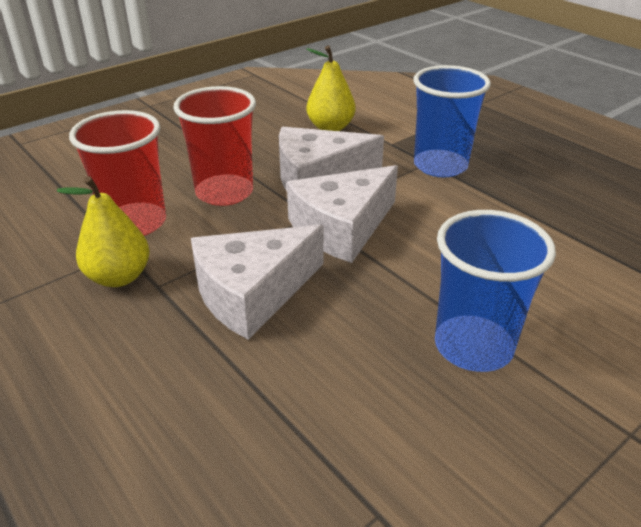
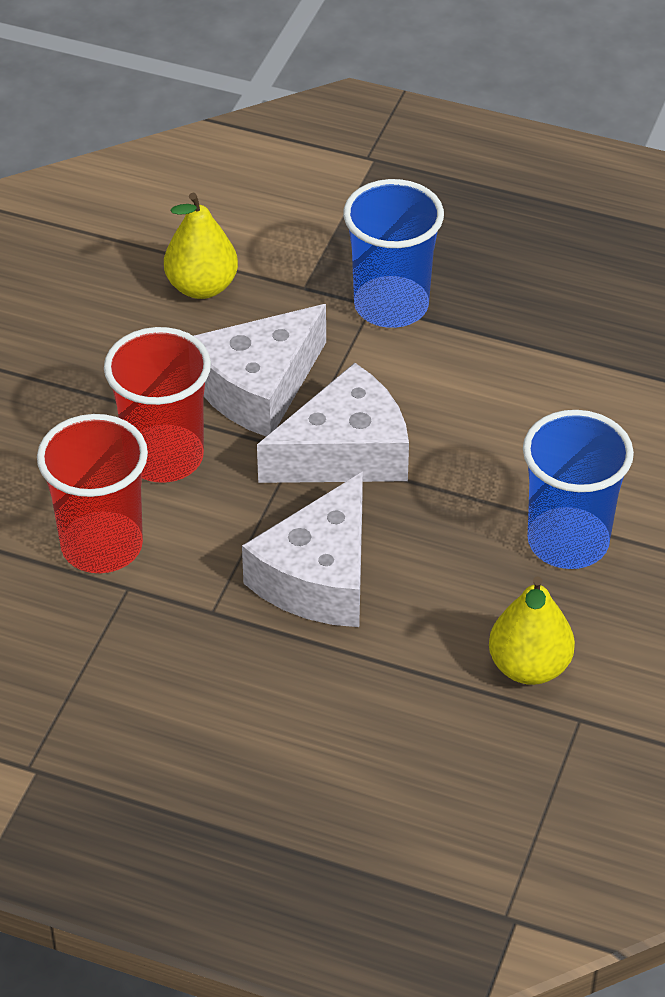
camera: 30 degrees left, 10 degrees up
(119, 277) = (160, 620): yellow pear -> yellow pear (529, 667)
(342, 228) = (345, 452): white cheese -> white cheese turned 135 degrees counterclockwise

